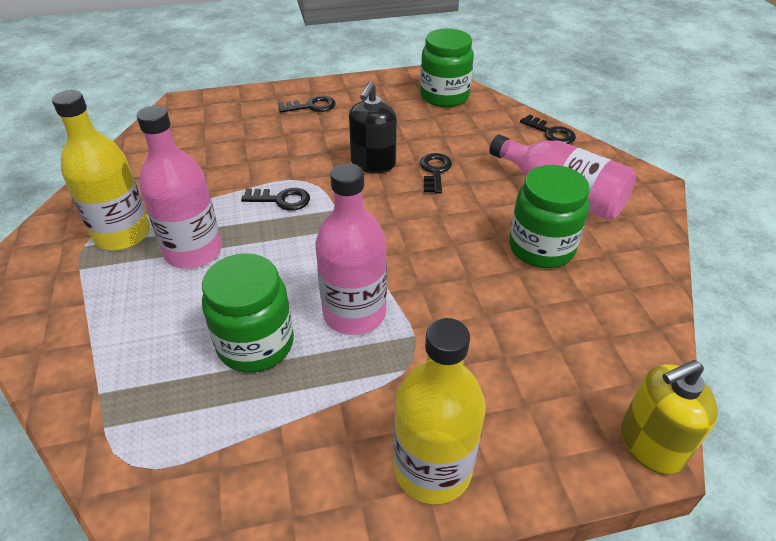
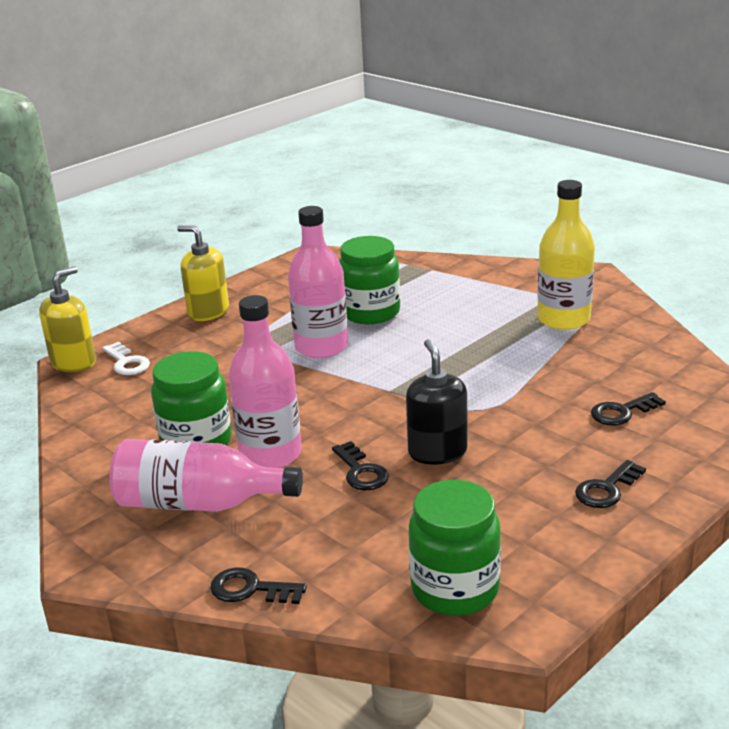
camera: 150 degrees right, 15 degrees down
(193, 251) = (491, 331): pink bottle -> pink bottle (270, 454)
(281, 200) = (479, 386): black key -> black key (622, 412)
(432, 469) = (208, 312): yellow bottle -> yellow soap dispenser
(579, 405) = (127, 362): none -> white key

